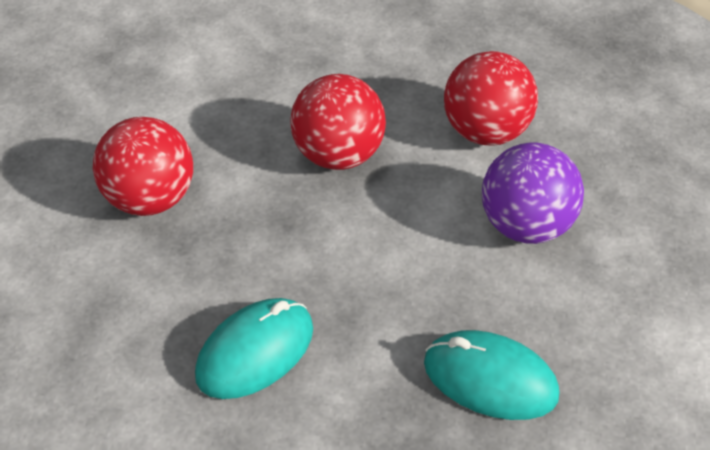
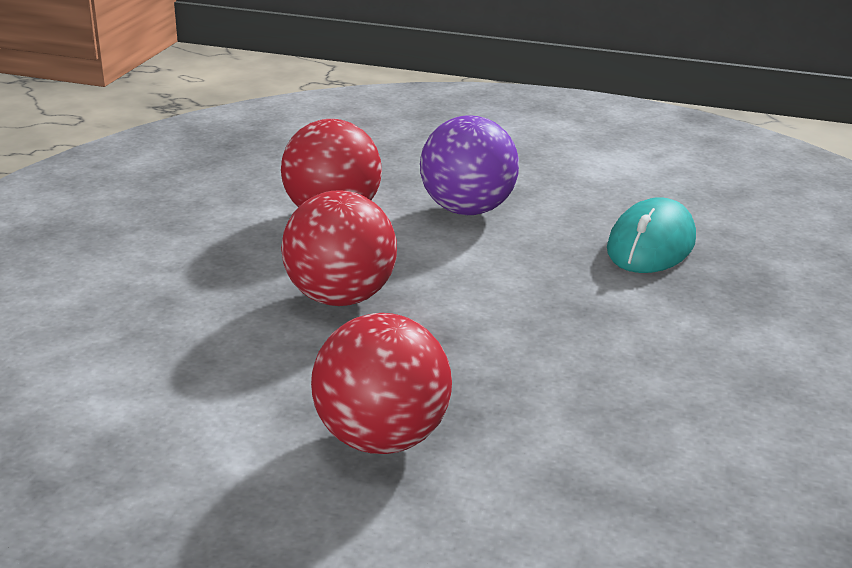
camera: 85 degrees left, 20 degrees down
(255, 352) = (633, 366): turquoise mouse -> none

